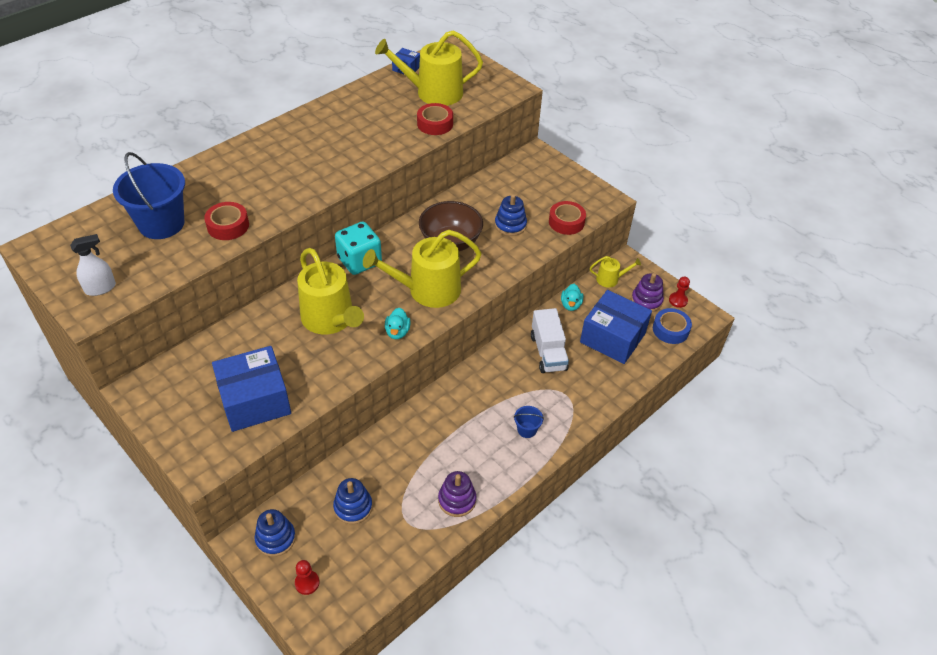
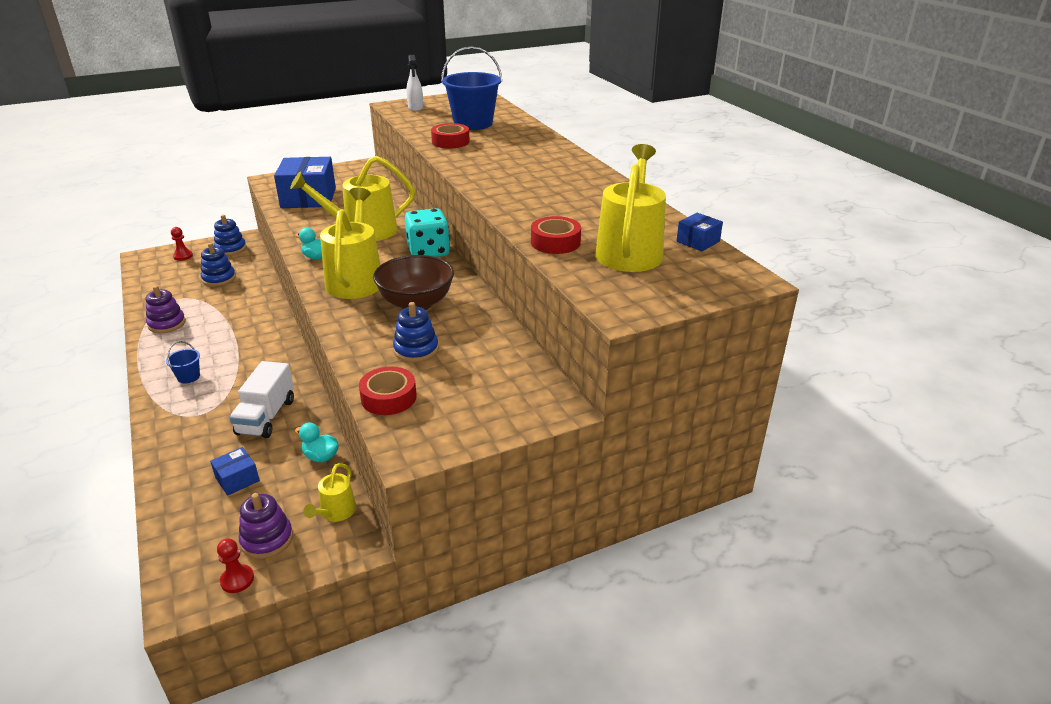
camera: 110 degrees right, 15 degrees down
(548, 352) = (266, 417): white truck -> white truck turned 90 degrees counterclockwise
(612, 338) = (237, 479): blue box -> blue box, size x0.47
(670, 330) = (196, 547): blue tape -> none

